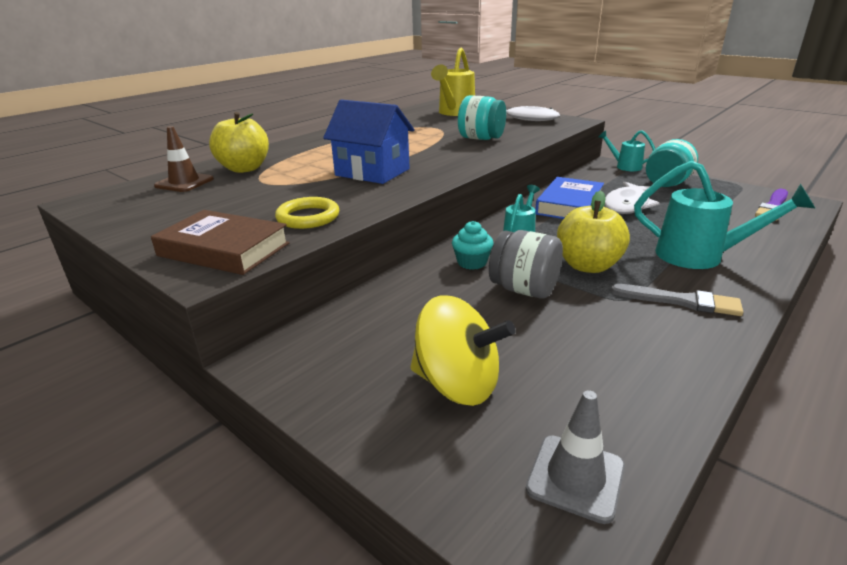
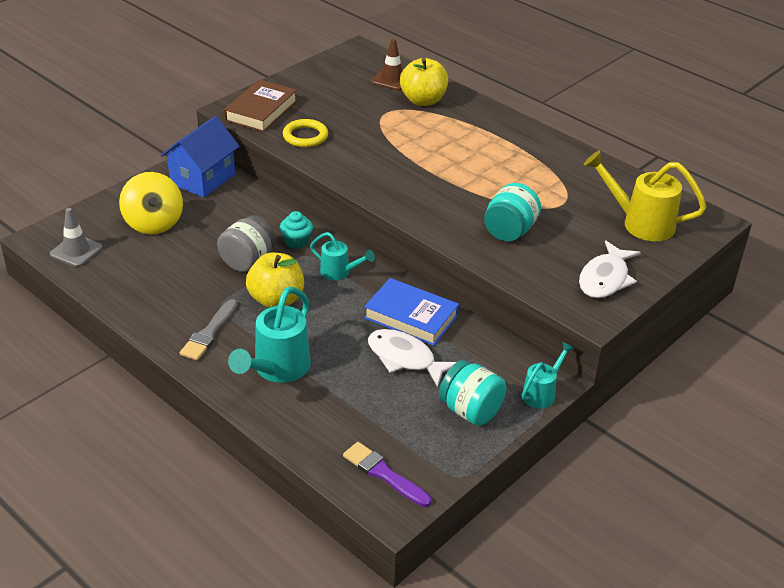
camera: 90 degrees right, 10 degrees up
(372, 172) = (402, 162): blue house -> blue house (203, 179)
(457, 384) = (153, 223): yellow spinning top -> yellow spinning top turned 45 degrees counterclockwise

